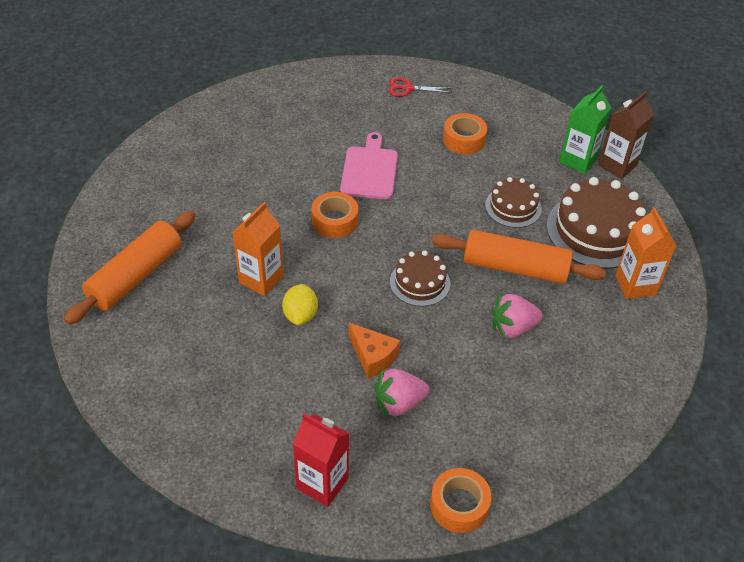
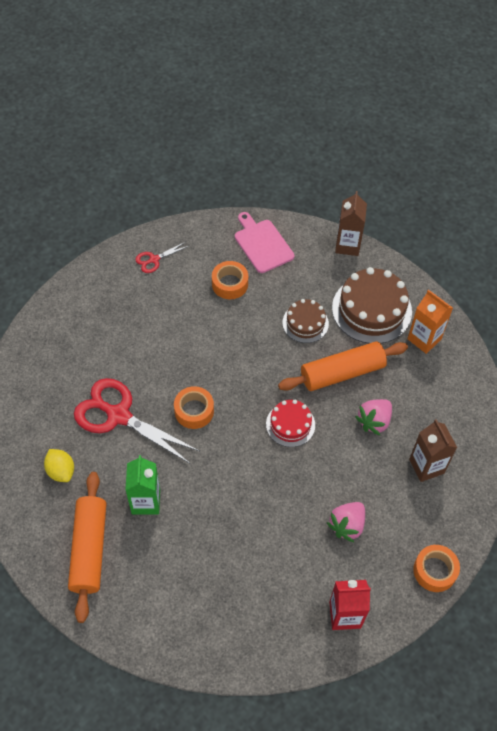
camera: 35 degrees left, 10 degrees up
(261, 279) = (182, 492): orange carton -> none
(262, 188) = (118, 415): none -> red scissors
(300, 315) = (232, 502): yellow lemon -> yellow lemon (61, 471)
(369, 170) = (184, 351): pink cutting board -> pink cutting board (262, 244)
(373, 357) = (304, 502): orange cheese -> none
(420, 282) = (290, 424): brown cake -> red cake
(537, 401) = (426, 466): none -> brown carton
(578, 160) = (319, 256): green carton -> green carton (146, 501)

